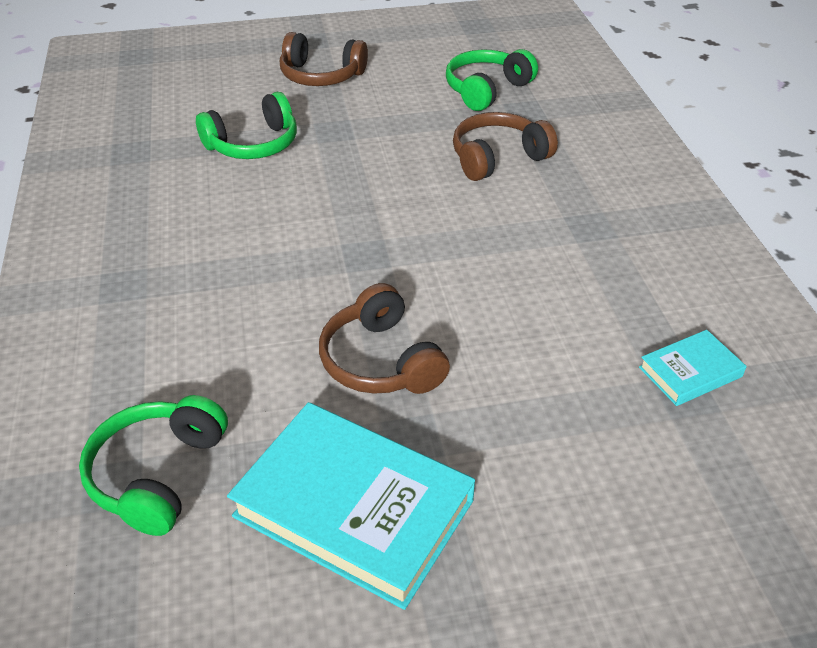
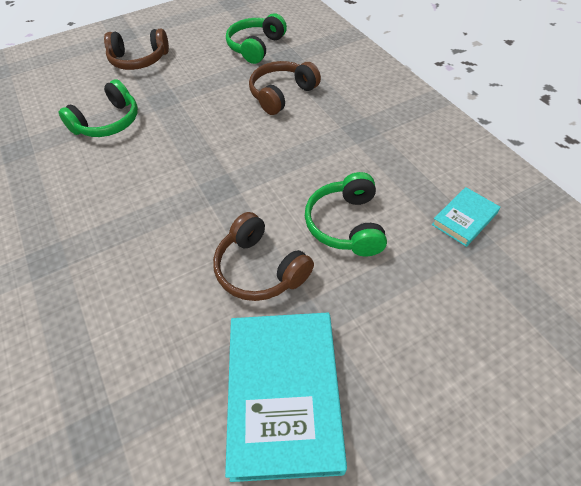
camera: 15 degrees left, 10 degrees up
(157, 474) = (126, 414): green headphones -> green headphones (346, 224)
(354, 508) = (284, 395): turquoise book -> turquoise book turned 75 degrees clockwise

